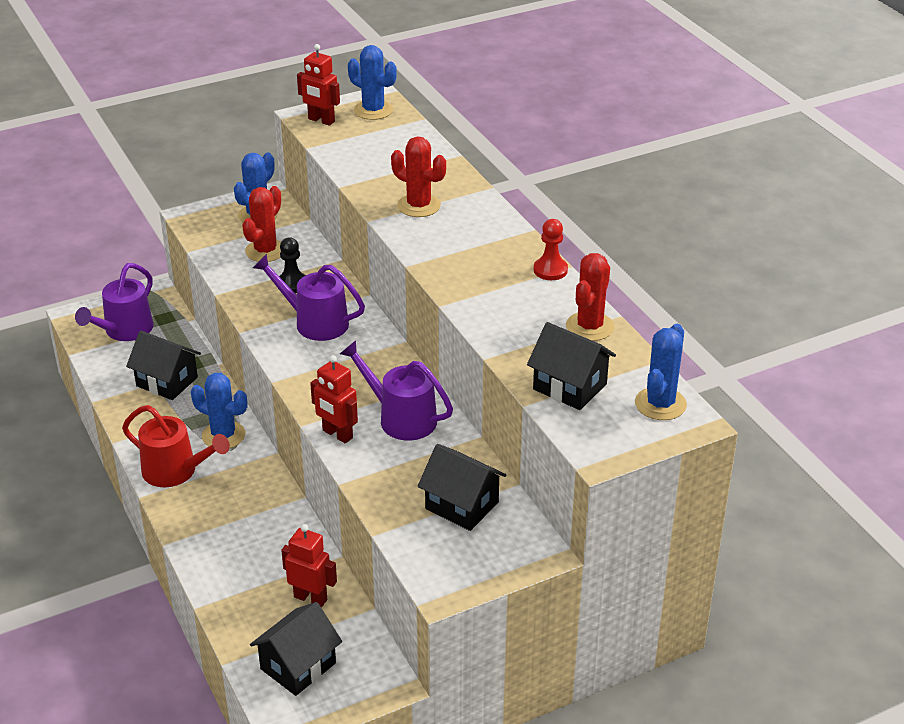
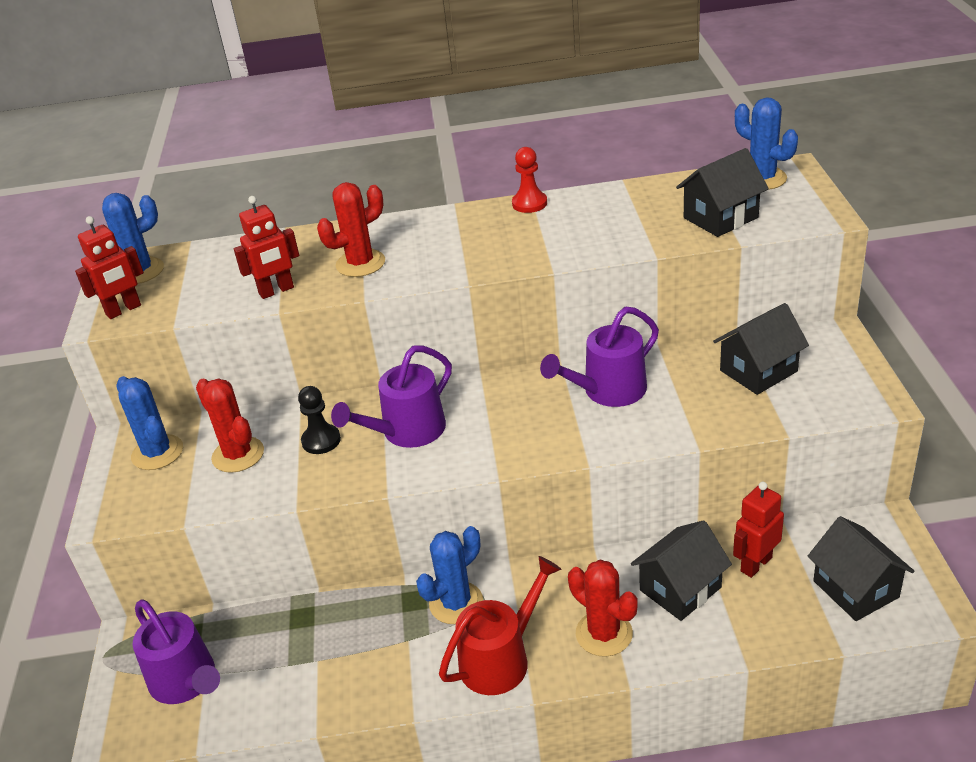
camera: 65 degrees left, 0 degrees up
(167, 382) = (323, 647): black house -> black house (680, 589)
(337, 434) = (616, 440): red robot -> red robot (276, 291)
(589, 327) = (632, 196): red cactus -> red cactus (604, 634)

